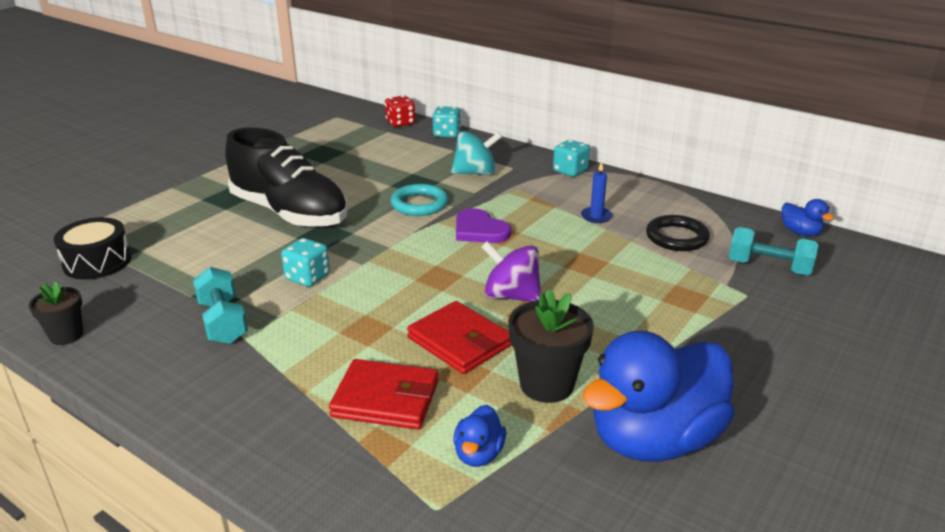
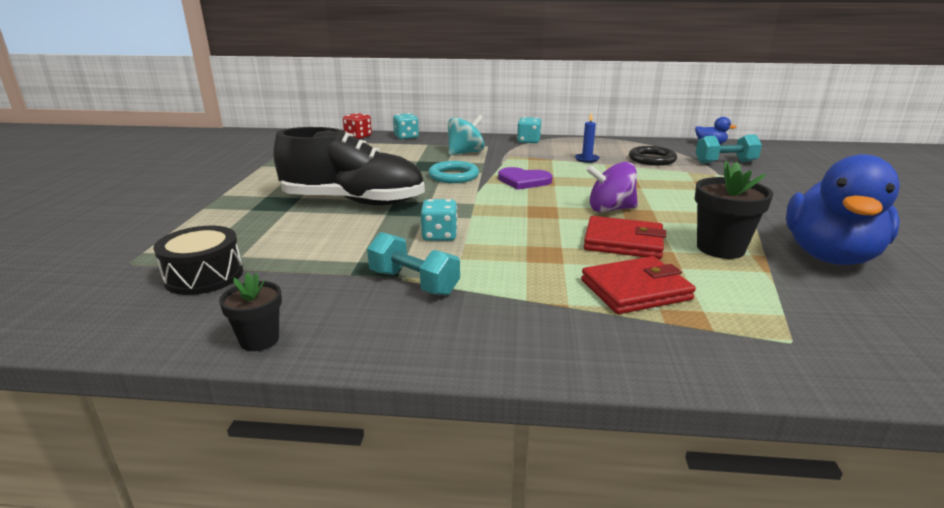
camera: 30 degrees left, 5 degrees down
(478, 454) = (755, 299): blue duck -> none

